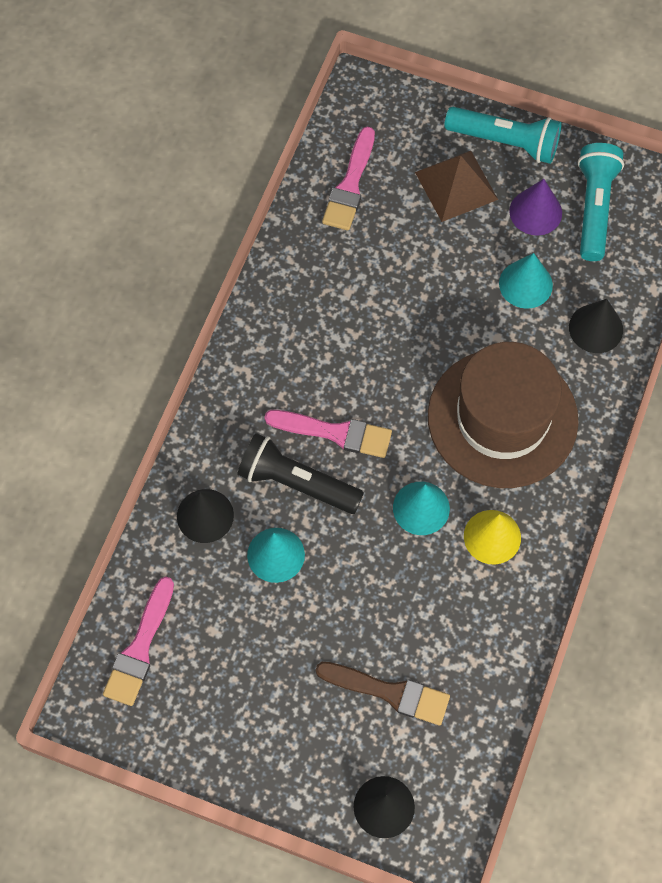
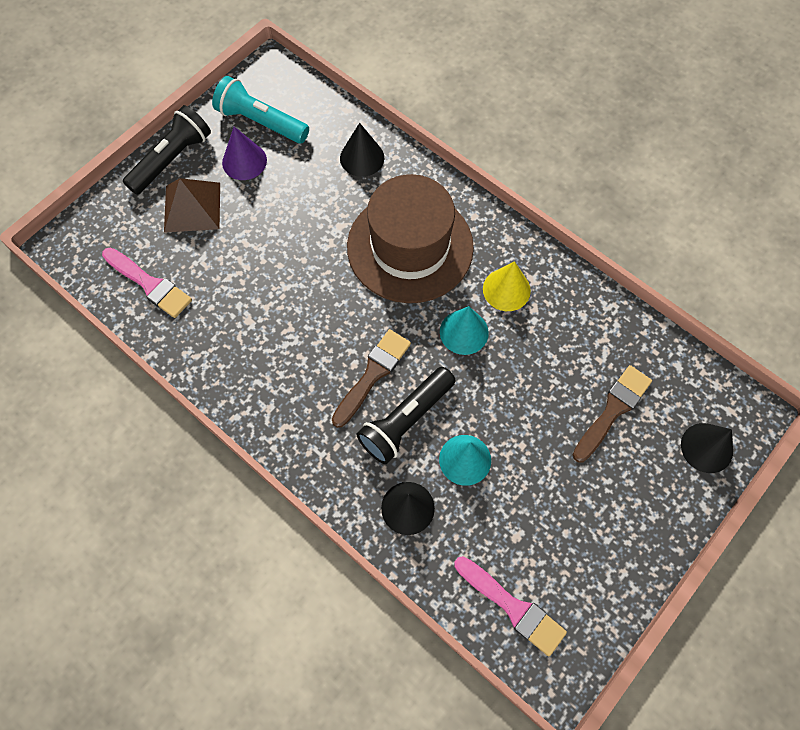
camera: 70 degrees left, 0 degrees up
(335, 433) = (372, 374): pink brush -> brown brush
(505, 142) = (172, 159): turquoise flashlight -> black flashlight
(525, 284) = (303, 190): turquoise cone -> none

